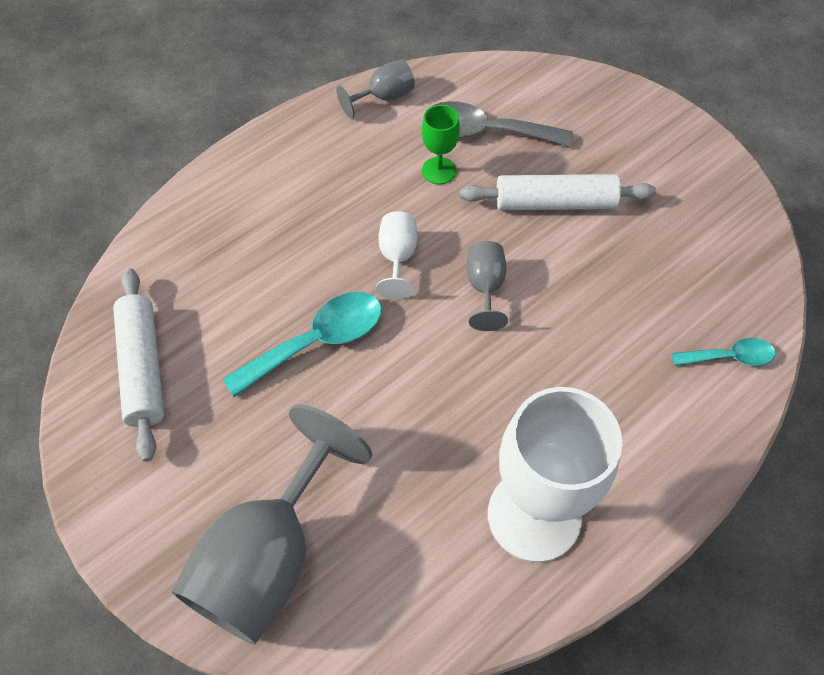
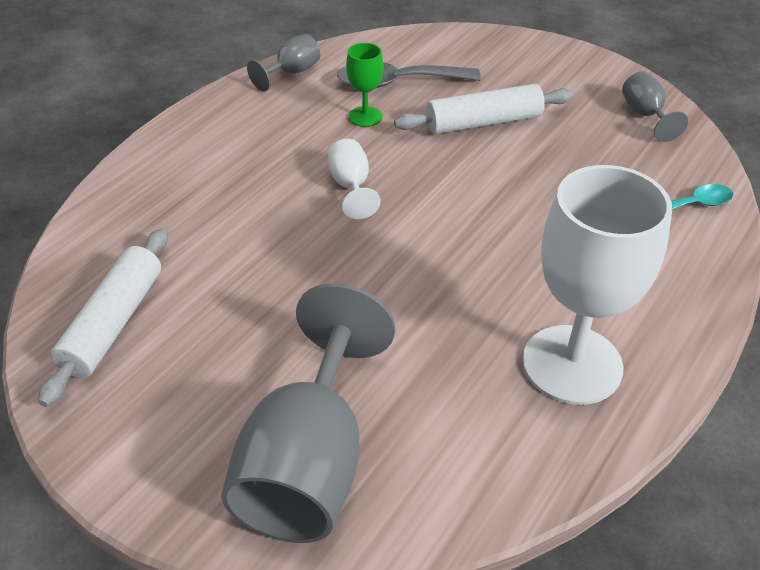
camera: 15 degrees left, 15 degrees down
(143, 368) = (113, 323): white rolling pin -> white rolling pin turned 45 degrees clockwise
(317, 341) = (295, 266): turquoise spoon -> none
(485, 287) = (445, 194): grey goblet -> grey goblet (645, 115)

